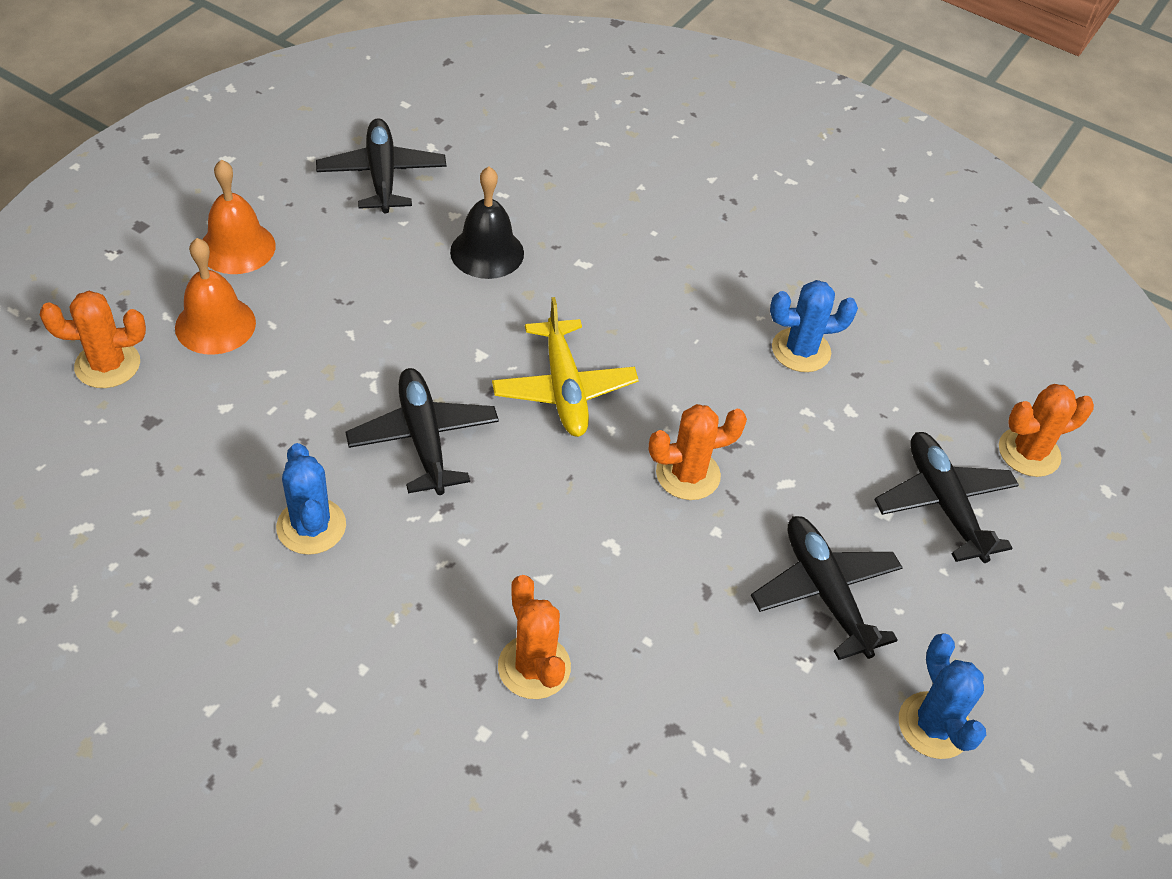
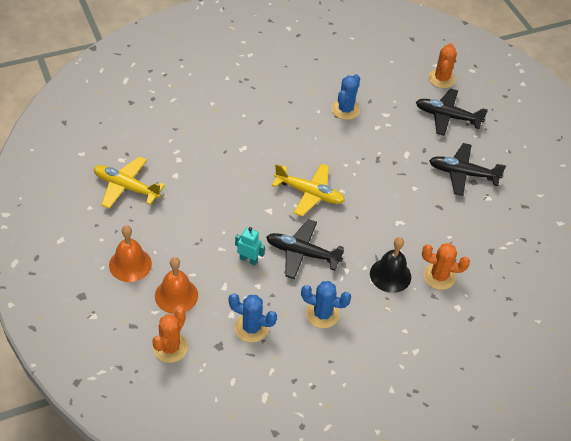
camera: 55 degrees left, 0 degrees up
(354, 376) = (248, 260): none -> turquoise robot
(382, 175) = (126, 187): black plane -> yellow plane
(487, 252) = (209, 176): black bell -> black bell (390, 275)
(688, 474) = (382, 180): orange cactus -> none
(934, 725) = (534, 179): blue cactus -> blue cactus (251, 328)

